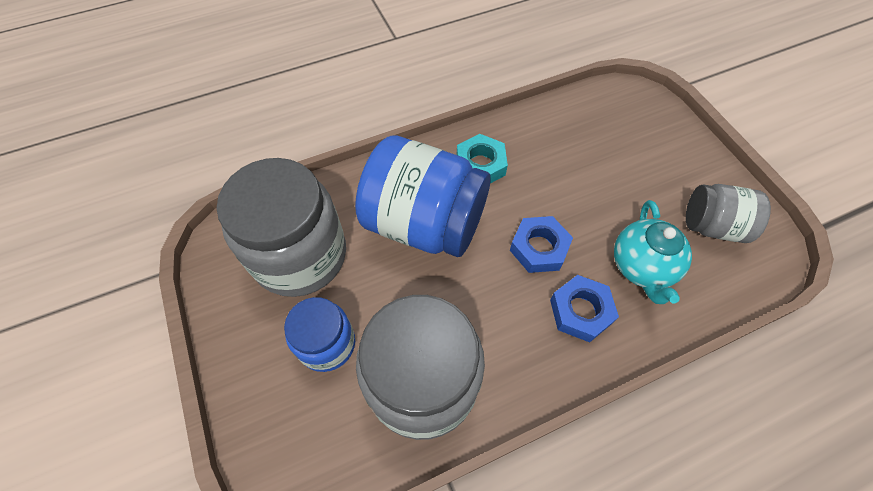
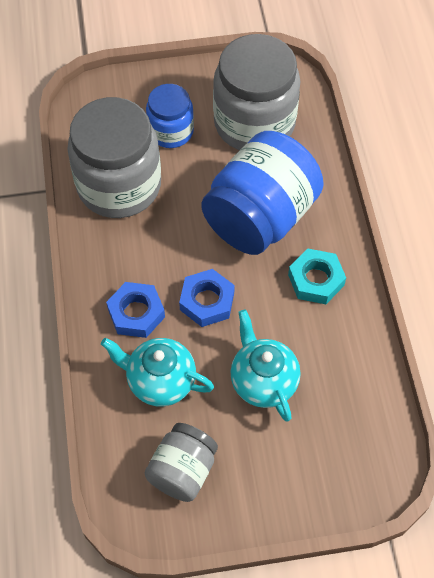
camera: 105 degrees right, 0 degrees up
(598, 185) = (263, 381): none -> turquoise teapot

